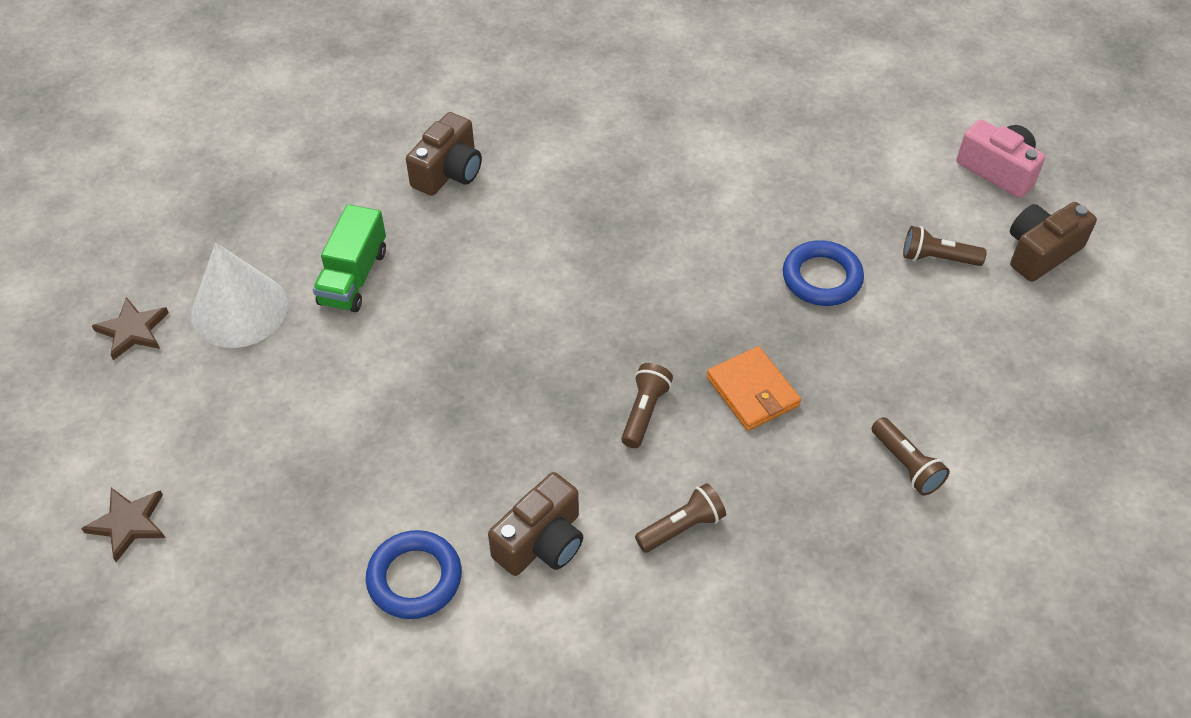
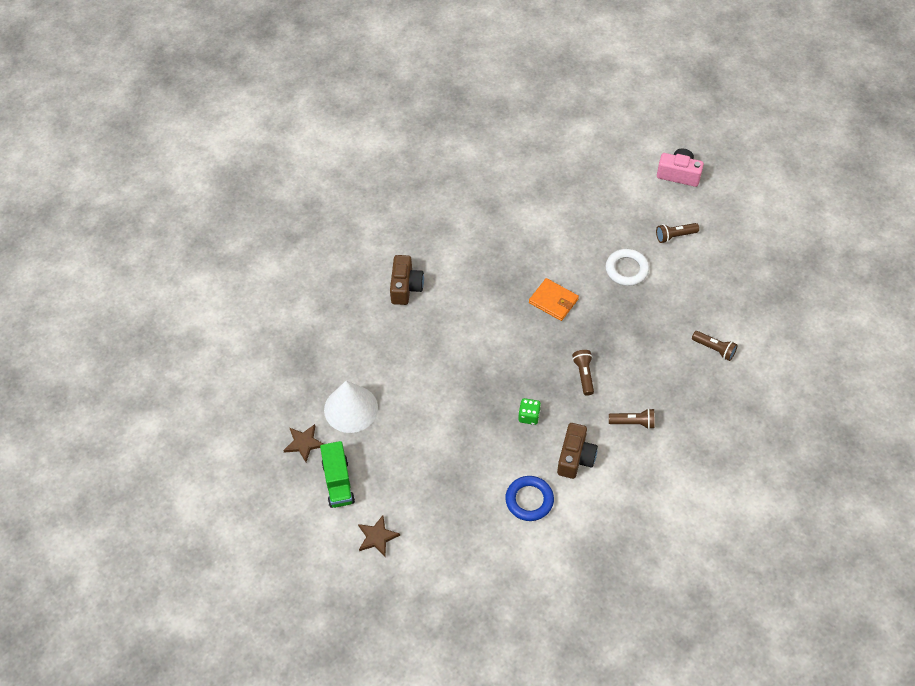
camera: 25 degrees left, 5 degrees up
(353, 277) = (397, 366): green truck -> green truck (338, 482)
(508, 439) = (529, 416): none -> green dice
(681, 527) = (633, 422): brown flashlight -> brown flashlight turned 60 degrees clockwise
(752, 391) = (627, 343): orange wallet -> orange wallet (553, 301)
(822, 278) = (626, 269): blue ring -> white ring
(1040, 252) = (720, 213): brown camera -> none

